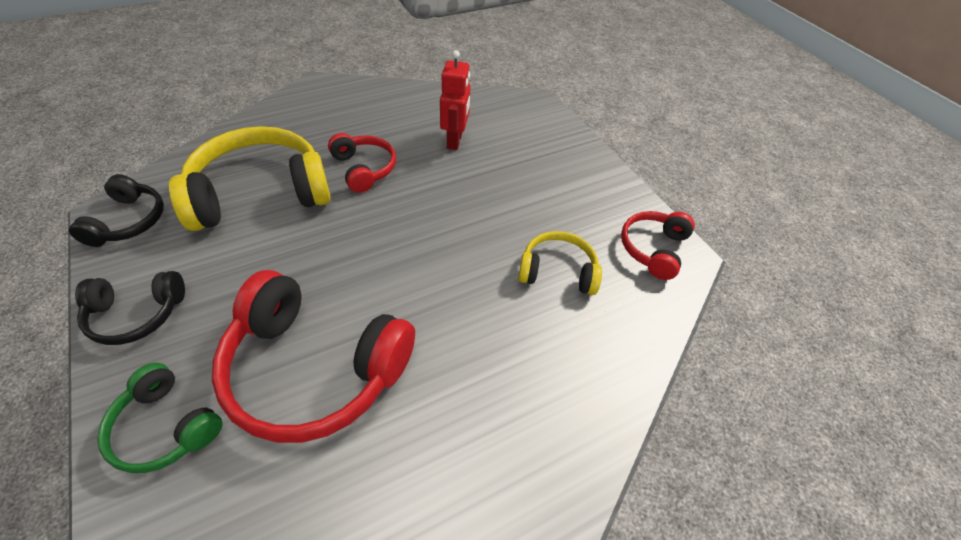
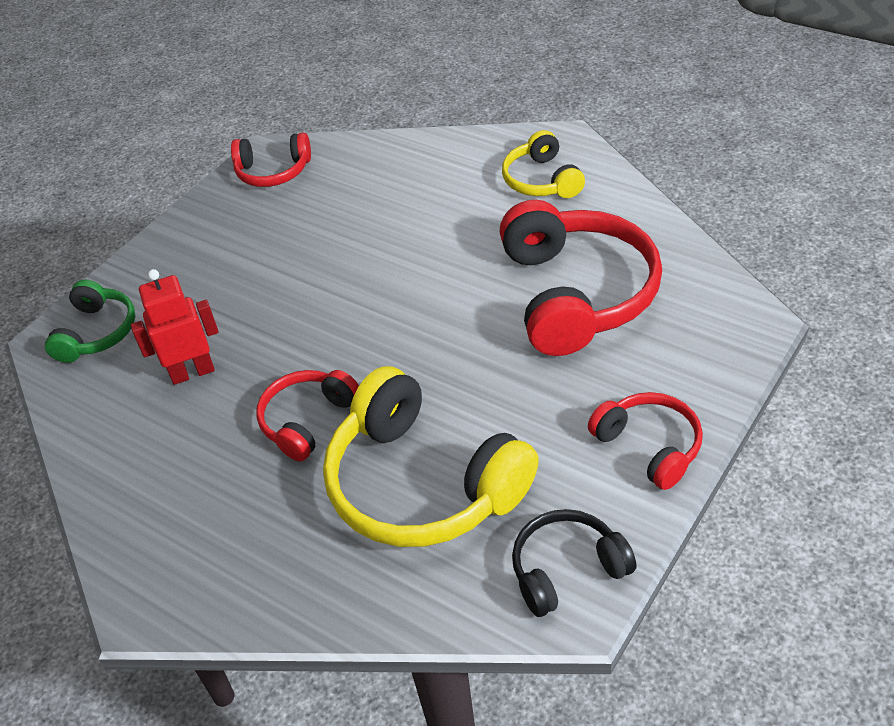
camera: 110 degrees left, 5 degrees down
(136, 314) = (649, 446): black headphones -> red headphones
(165, 427) = (702, 340): green headphones -> green headphones (97, 332)
(557, 271) = (349, 213): yellow headphones -> yellow headphones (541, 180)

